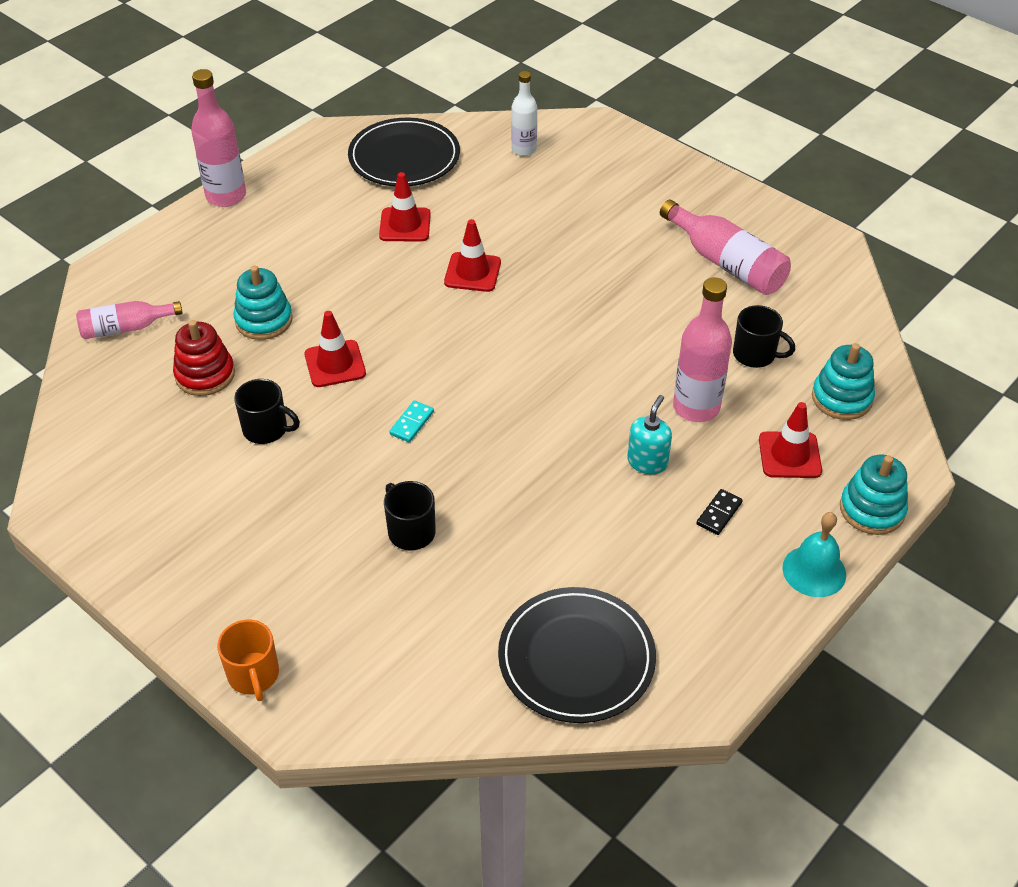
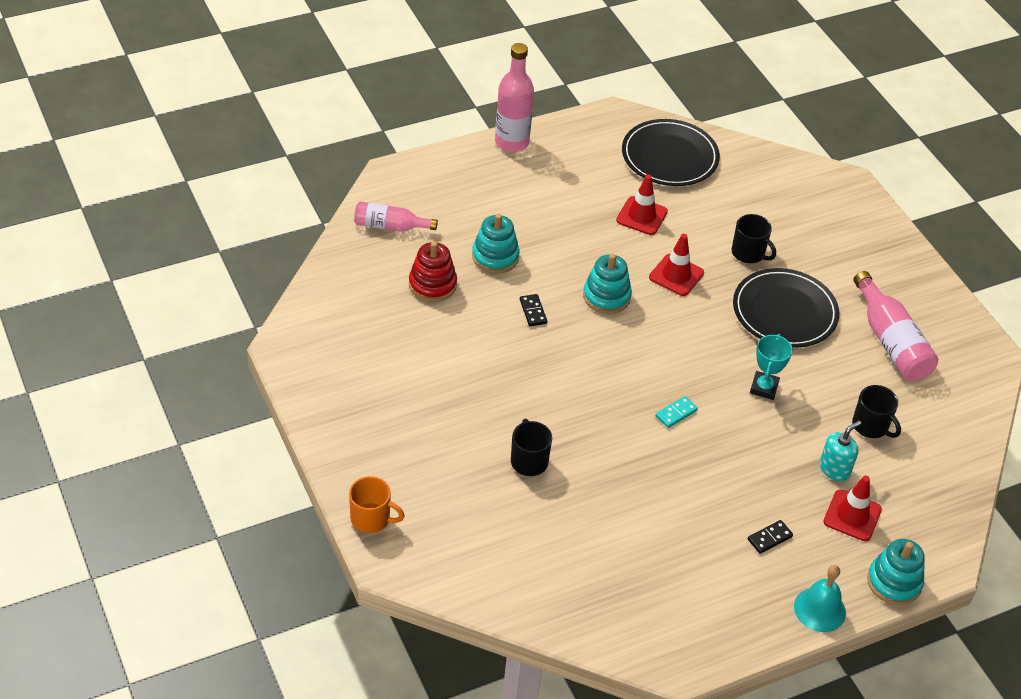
camera: 20 degrees right, 0 degrees up
(253, 675) = (371, 518): orange mug -> orange mug turned 75 degrees counterclockwise
(266, 429) = (459, 344): black mug -> black mug (748, 253)
(335, 364) = (533, 311): red traffic cone -> black domino
(411, 423) = (569, 379): turquoise domino -> turquoise domino (676, 413)
(524, 149) = (772, 183): white bottle -> none
(576, 658) = (604, 599): black plate -> black plate (784, 311)
(625, 356) = (764, 388): none -> turquoise trophy
(647, 462) = (735, 477): turquoise soap dispenser -> turquoise soap dispenser (834, 469)
(696, 407) = (798, 450): pink bottle -> none
(841, 398) = (922, 487): turquoise stacking toy -> turquoise stacking toy (606, 296)

